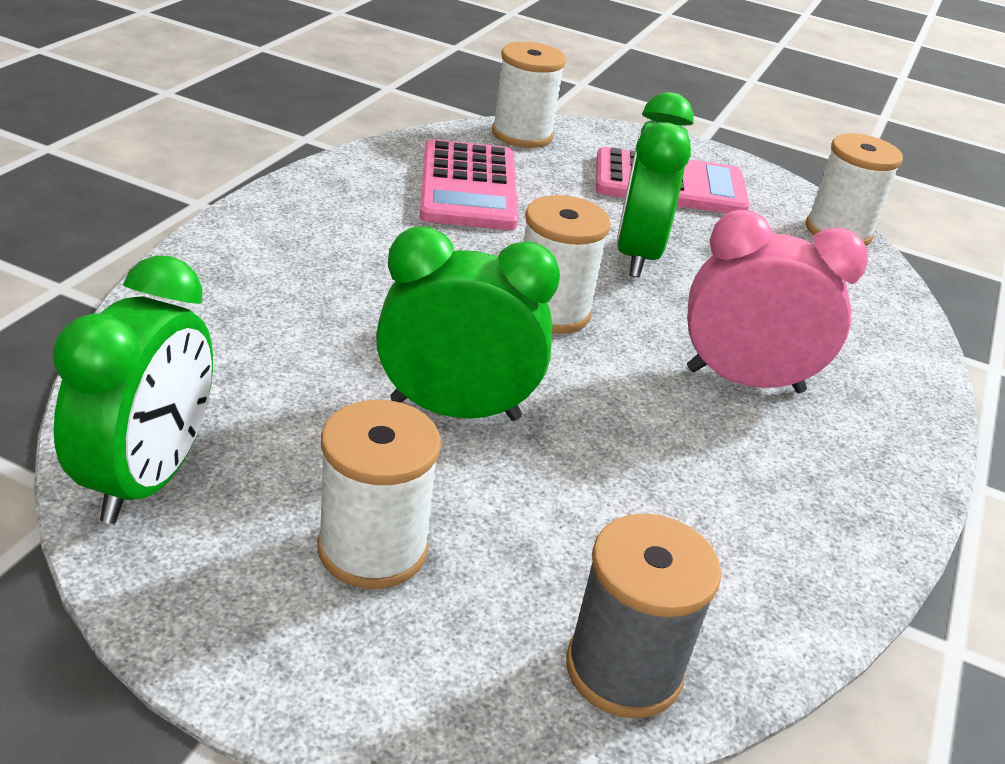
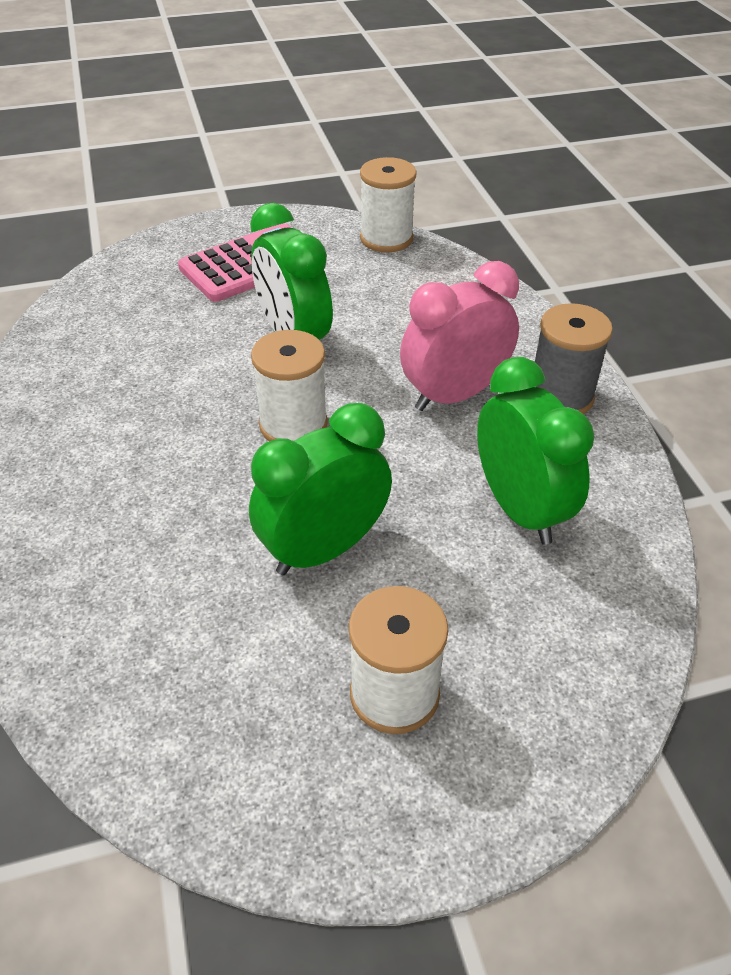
camera: 35 degrees left, 10 degrees up
(147, 479) = (196, 772): green clock -> green clock (520, 509)
(468, 187) = (122, 355): pink calculator -> none
(522, 135) = (106, 281): white spool -> none
(623, 669) = (602, 650): grey spool -> grey spool (560, 396)

